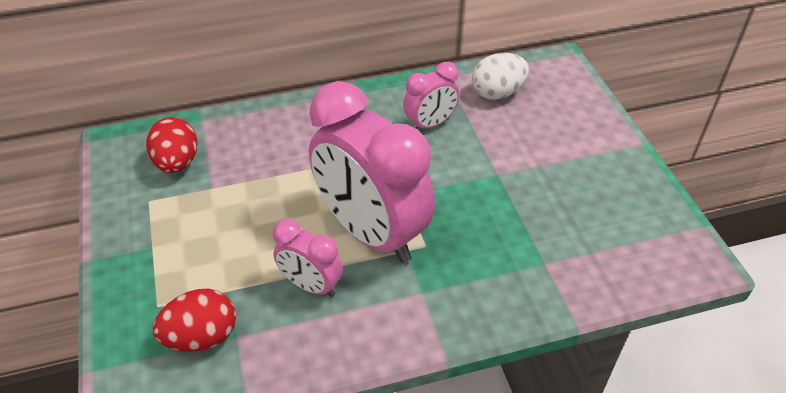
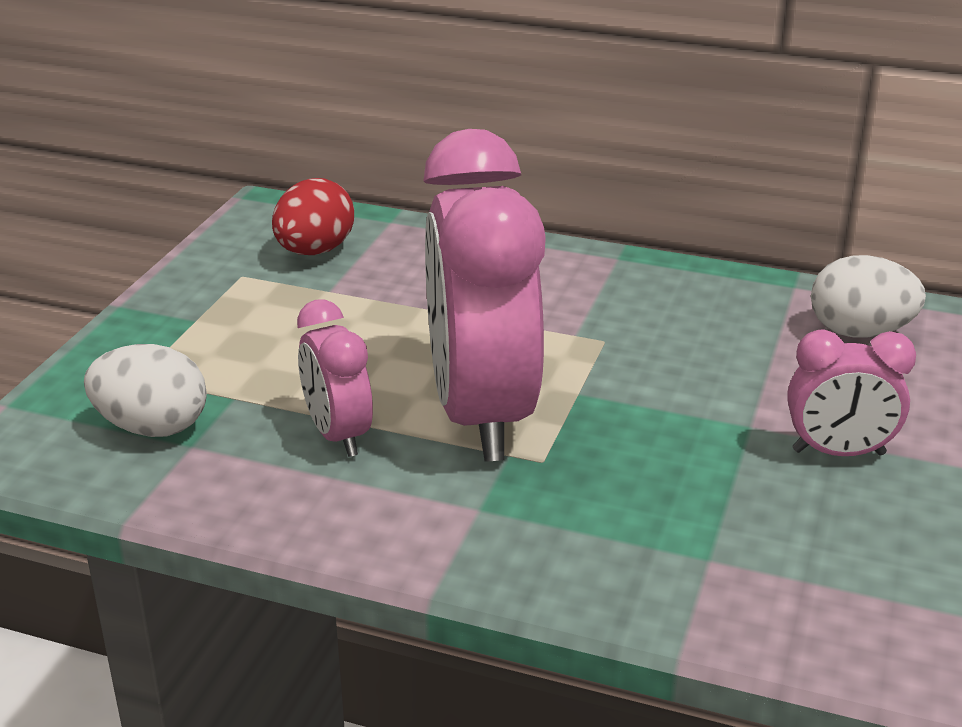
camera: 35 degrees right, 15 degrees down
(201, 337) = (152, 427): red egg -> white egg
(430, 124) = (705, 330): pink clock -> pink clock (838, 452)

